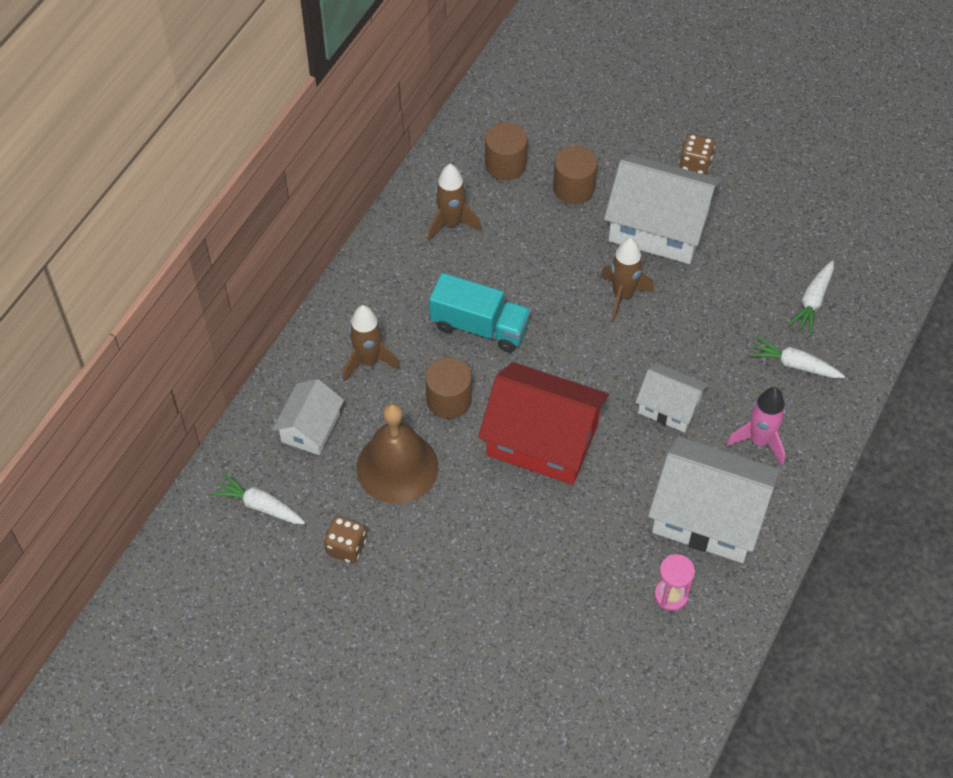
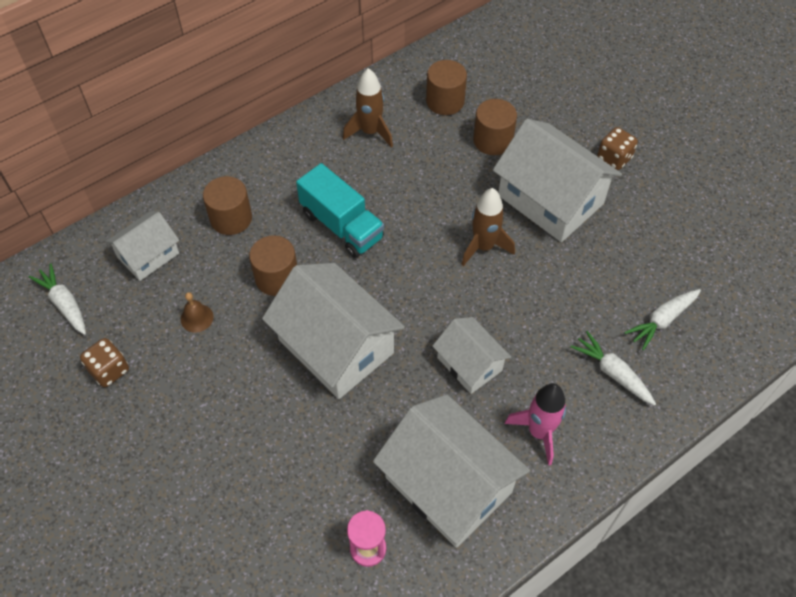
camera: 25 degrees right, 0 degrees up
(368, 361) = (231, 218): brown rocket -> brown cylinder
(397, 467) = (197, 318): brown bell -> brown bell, size x0.41
(542, 440) = (336, 346): red house -> white house

